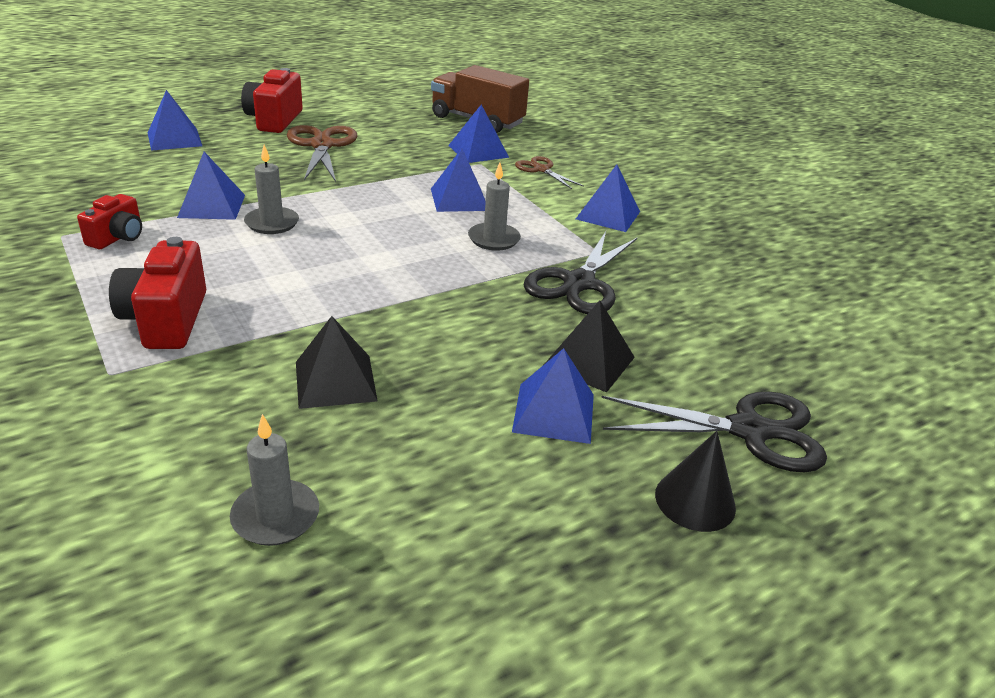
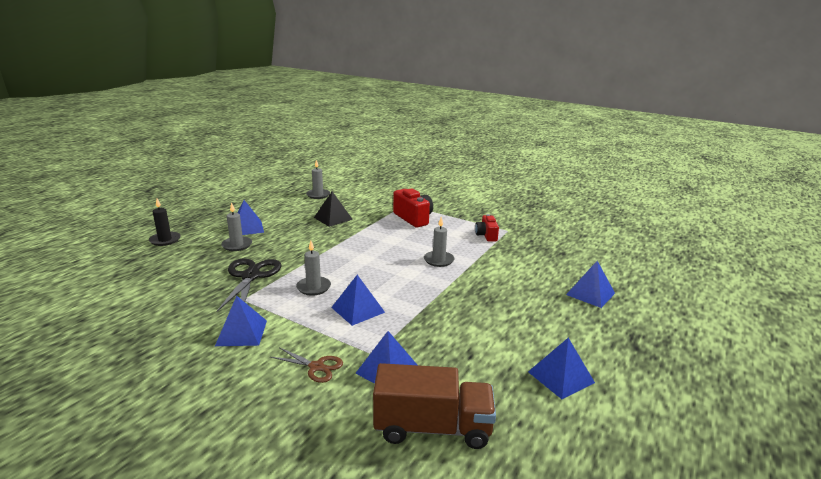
camera: 155 degrees right, 10 degrees down
(212, 206) = (480, 260): blue pyramid -> blue pyramid (560, 377)
(274, 120) = (581, 339): red camera -> none
(322, 145) = (505, 325): brown scissors -> none
(588, 361) = (237, 245): black pyramid -> grey candle
(695, 500) = (192, 220): black cone -> none
(749, 430) = (165, 240): black scissors -> black candle

